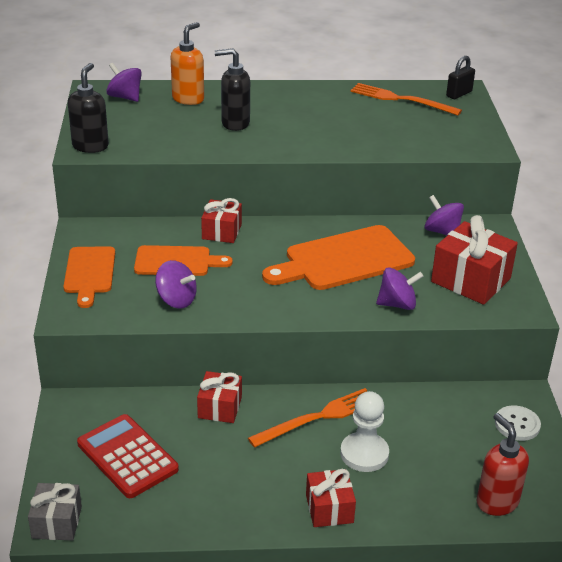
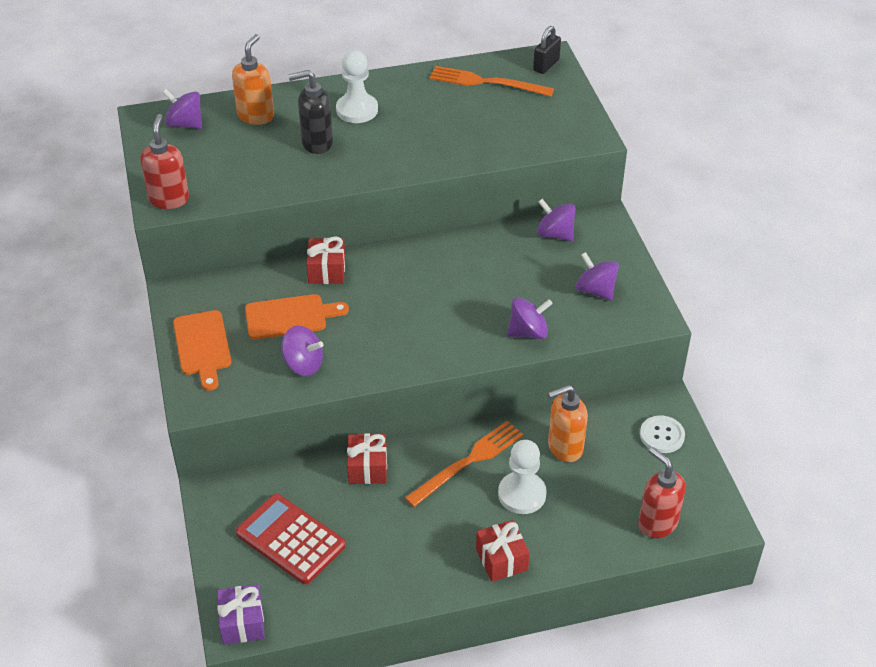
camera: 10 degrees left, 10 degrees up
(57, 522) = (242, 623): grey gift -> purple gift
(90, 146) = (169, 199): black soap dispenser -> red soap dispenser
(278, 105) = (357, 110): none -> white pawn
(344, 260) = (462, 286): orange cutting board -> none
(416, 420) = (564, 448): none -> orange soap dispenser
(471, 280) = (595, 290): red gift -> purple spinning top

